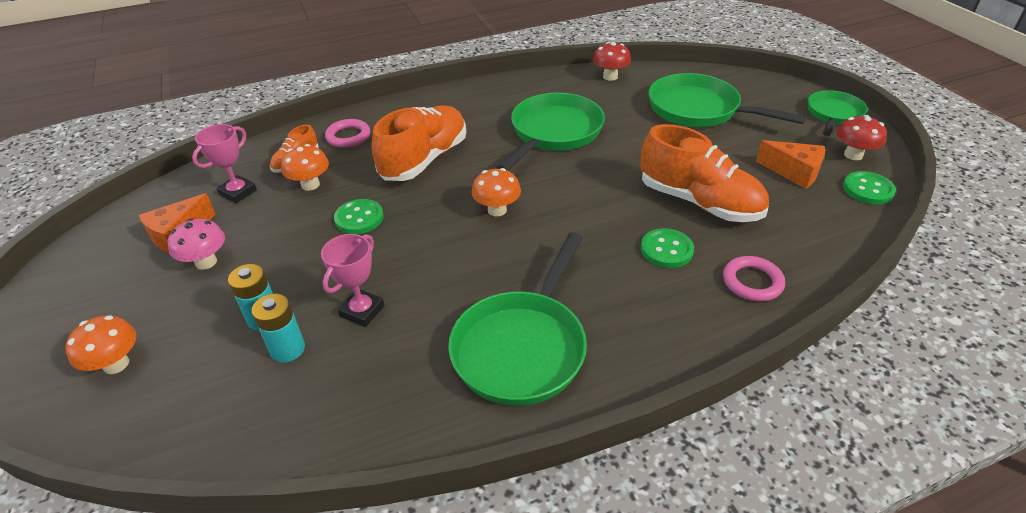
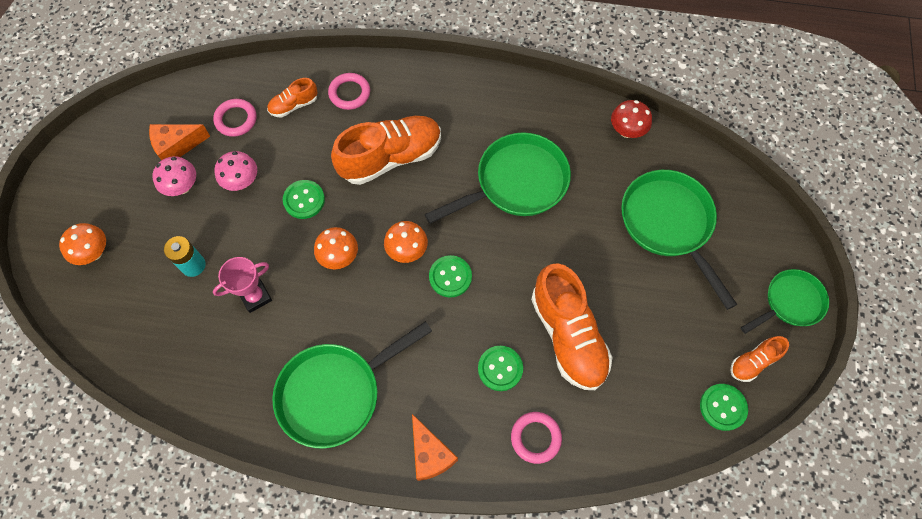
camera: 30 degrees right, 25 degrees up
(238, 192) = (236, 119): pink trophy -> pink ring
(277, 231) = (242, 181): none -> pink mushroom
(287, 349) = (194, 302): turquoise battery -> none
(310, 185) = (290, 140): orange mushroom -> orange mushroom (339, 257)
(555, 210) = (450, 277): none -> green button
(794, 172) = (679, 350): orange cheese -> orange cheese (430, 454)
(853, 155) = (753, 362): red mushroom -> orange shoe

